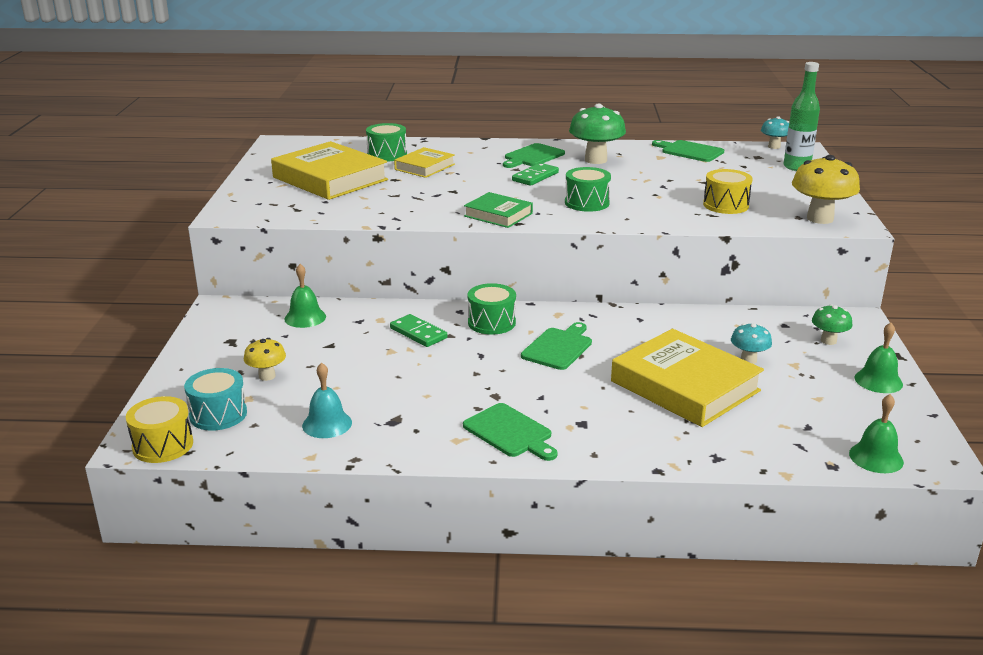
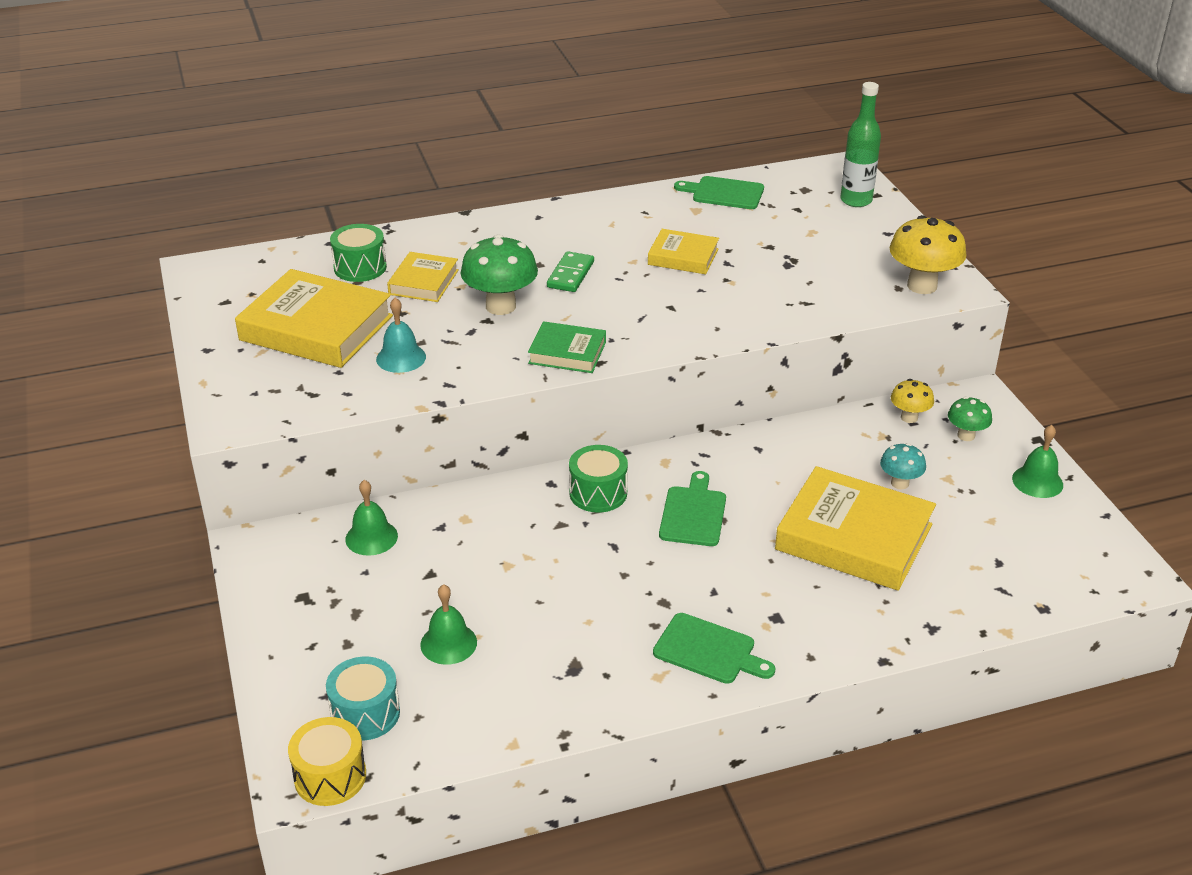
camera: 20 degrees left, 10 degrees up
(267, 376) = (385, 641): yellow mushroom -> yellow mushroom (909, 417)
(327, 424) = (501, 693): turquoise bell -> turquoise bell (401, 358)
(418, 333) = (523, 529): green domino -> none
(532, 156) = (545, 237): green cutting board -> none
(587, 203) = (657, 310): green drum -> none
(595, 160) = (624, 230): green mushroom -> green mushroom (500, 306)
(630, 179) = (683, 257): none -> yellow book
(725, 205) = (813, 283): yellow drum -> none
(774, 146) = (814, 167): turquoise mushroom -> none
(876, 457) = (1078, 586): green bell -> green bell (448, 643)

